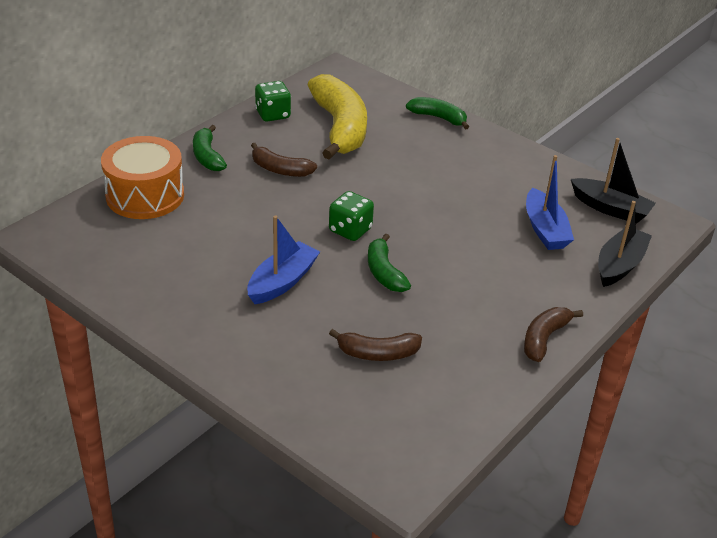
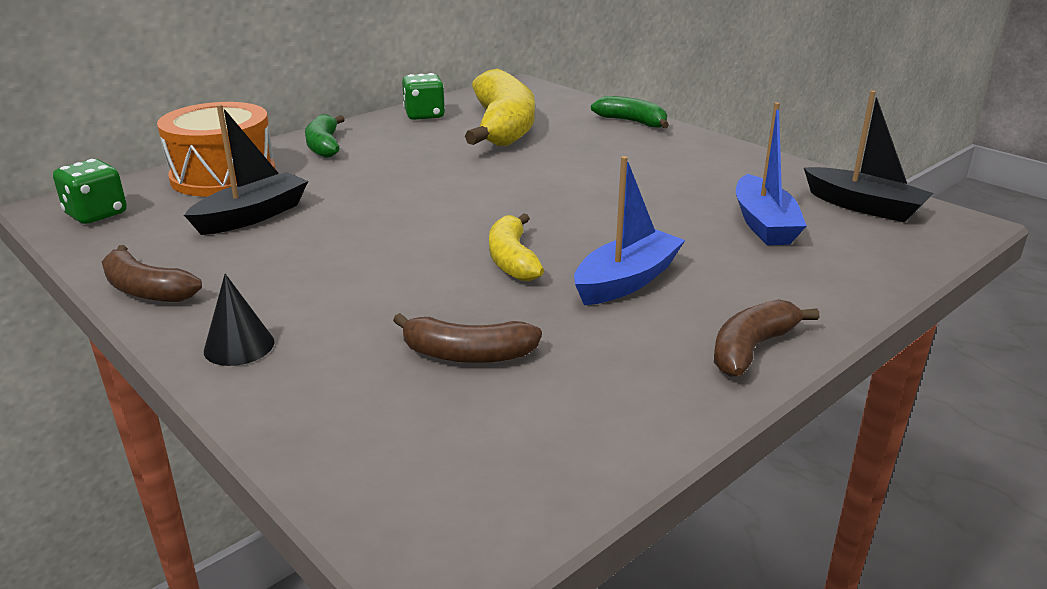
camera: 10 degrees right, 10 degrees down
(235, 356) = (239, 346): none -> black cone
(280, 169) = (410, 159): brown banana -> brown banana (146, 290)
(282, 282) = (358, 264): blue boat -> blue boat (626, 281)
(350, 230) = (479, 215): green dice -> green dice (96, 214)
(384, 272) = (512, 260): green banana -> yellow banana
(619, 265) = (880, 265): black boat -> black boat (252, 216)

